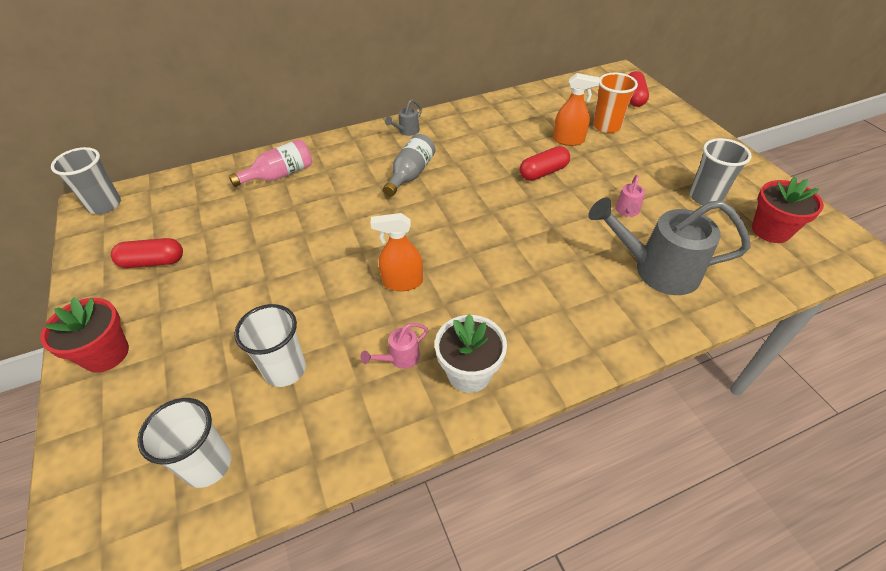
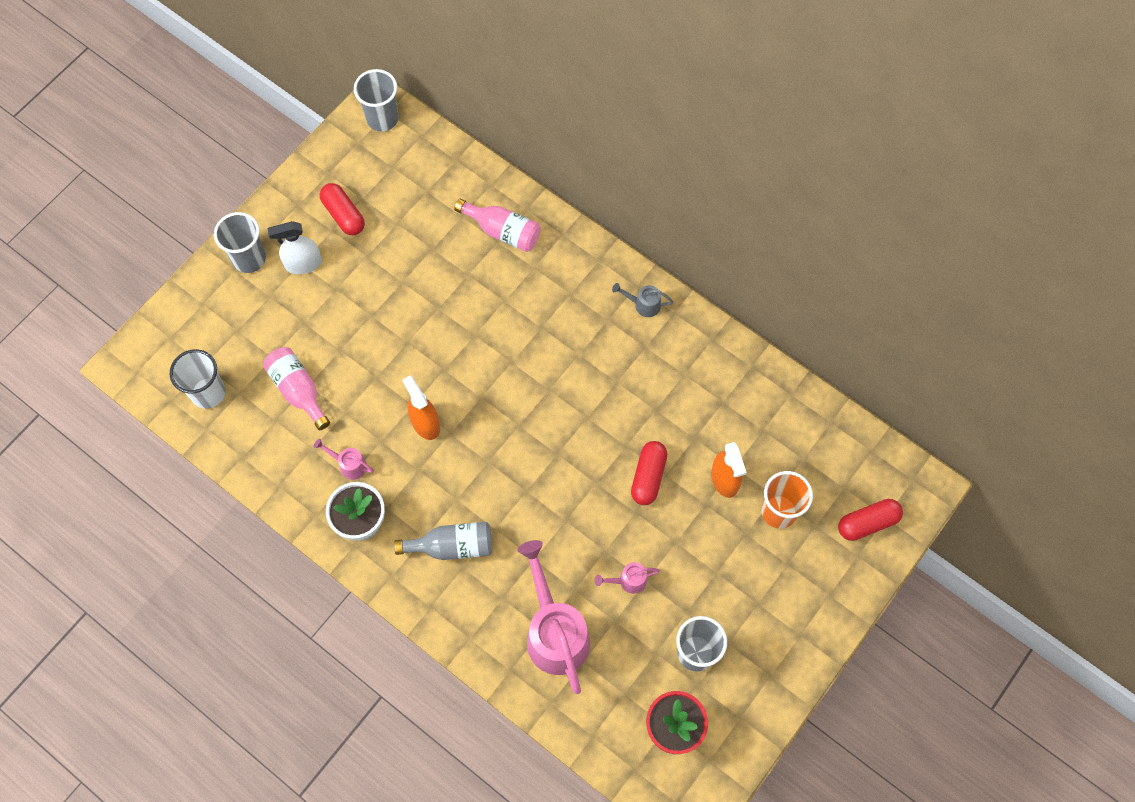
camera: 60 degrees right, 20 degrees up
(106, 354) = (249, 259): red flower pot -> grey cup
(162, 310) = (303, 264): none -> white spray bottle
(285, 370) = (298, 390): white cup -> pink bottle
(410, 174) = (571, 350): grey bottle -> grey bottle (452, 546)
(543, 172) = (648, 477): red capsule -> red capsule turned 75 degrees clockwise
(656, 269) = (554, 631): grey watering can -> pink watering can

